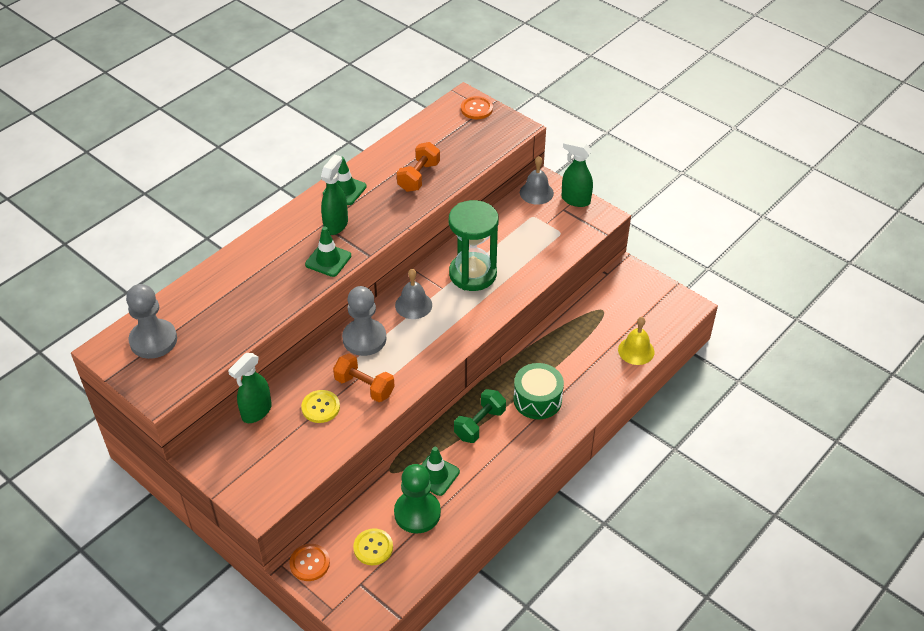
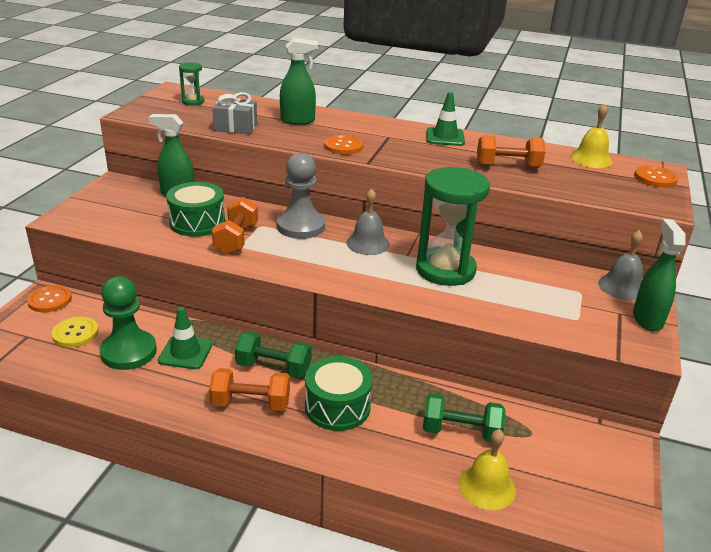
camera: 65 degrees right, 15 degrees down
(153, 340) = (193, 101): grey pawn -> green hourglass
(243, 322) = (235, 127): none -> grey gift
(320, 407) = (197, 222): yellow button -> green drum
(328, 260) = (343, 146): green traffic cone -> orange button
(336, 225) = (394, 141): green spray bottle -> green spray bottle (298, 121)
(430, 125) = (591, 159): none -> yellow bell
(513, 447) = (251, 403): none -> orange dumbbell
(587, 344) = (461, 432): none -> green dumbbell

